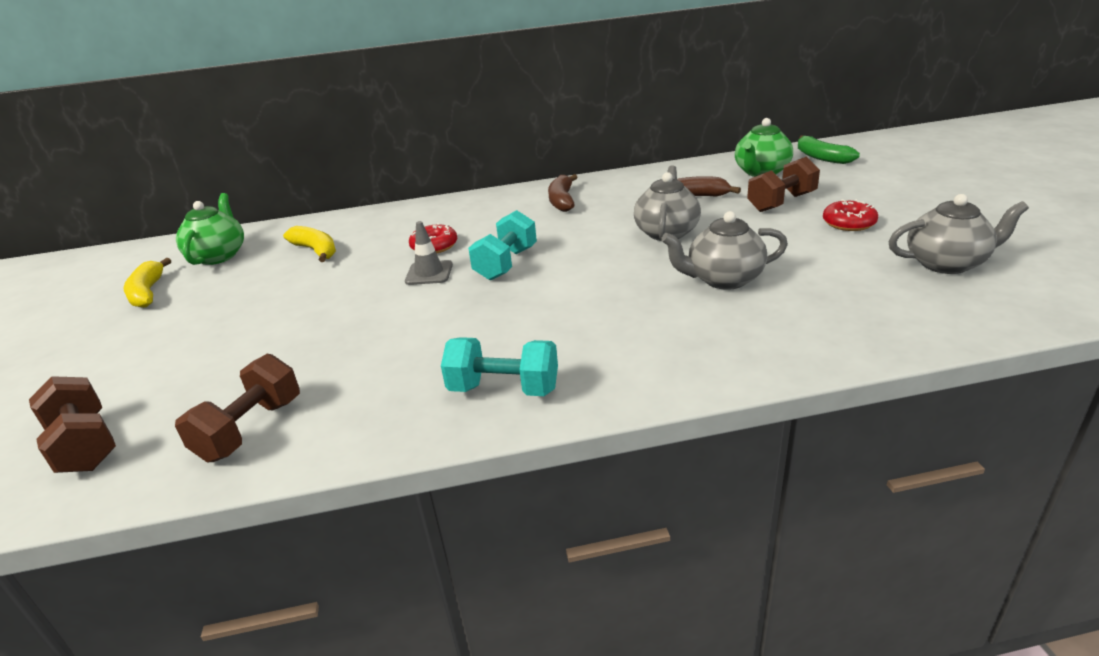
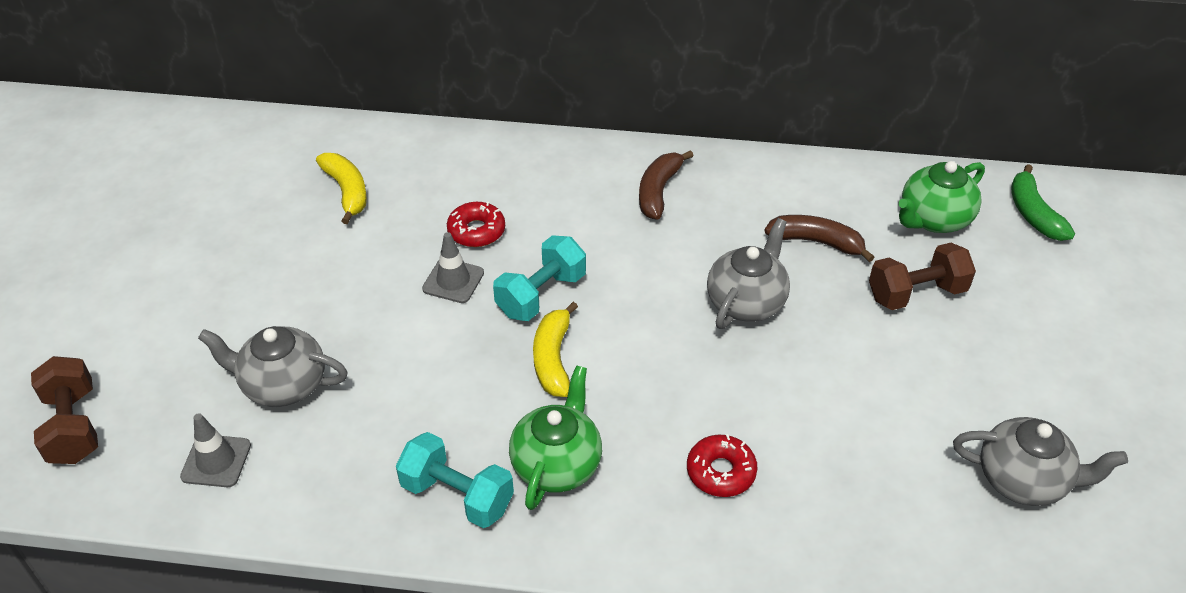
camera: 15 degrees right, 15 degrees up
(148, 292) = (158, 206): yellow banana -> yellow banana (553, 359)
(218, 256) = (242, 163): green teapot -> green teapot (557, 464)
(250, 429) = (216, 461): brown dumbbell -> grey traffic cone
(723, 279) = (759, 412): grey teapot -> grey teapot (283, 385)
(848, 223) = (968, 364): red donut -> red donut (721, 472)

